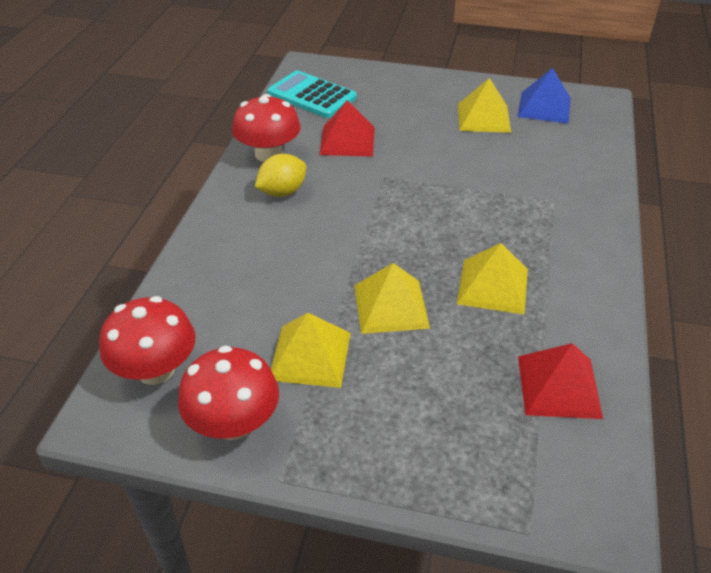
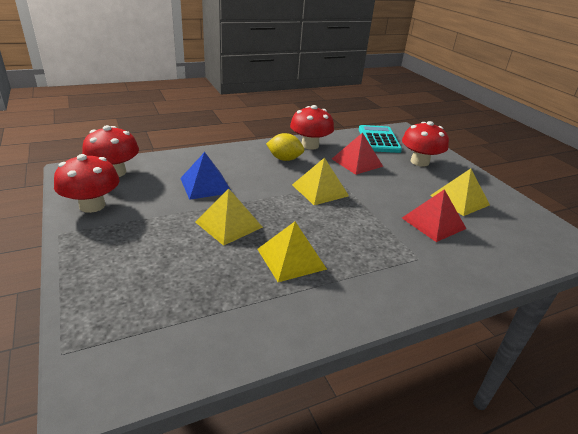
camera: 50 degrees right, 10 degrees down
(310, 356) = (161, 211): yellow pyramid -> yellow pyramid (320, 190)
(390, 97) = (419, 162): none -> red mushroom
(544, 107) = (517, 221): blue pyramid -> blue pyramid (206, 185)
(559, 386) = (218, 323): red pyramid -> red pyramid (433, 223)

